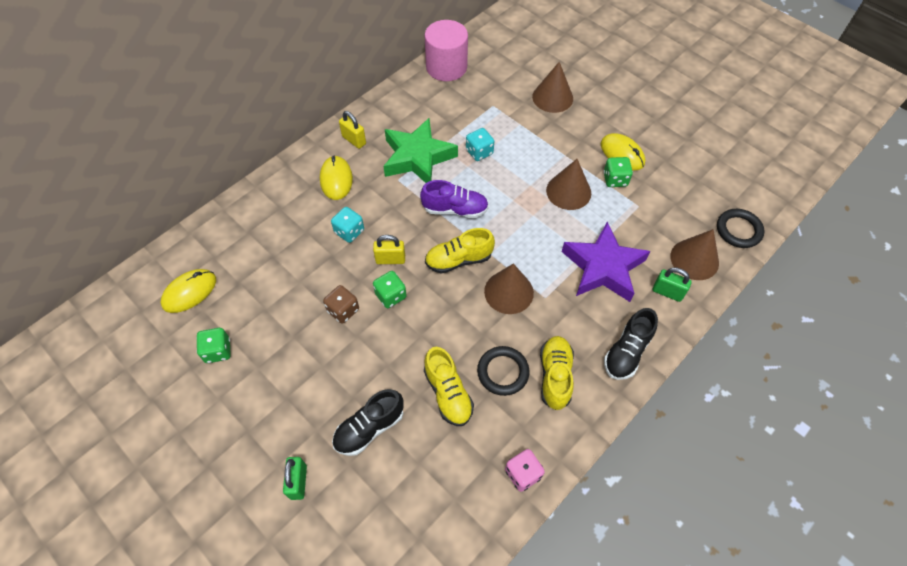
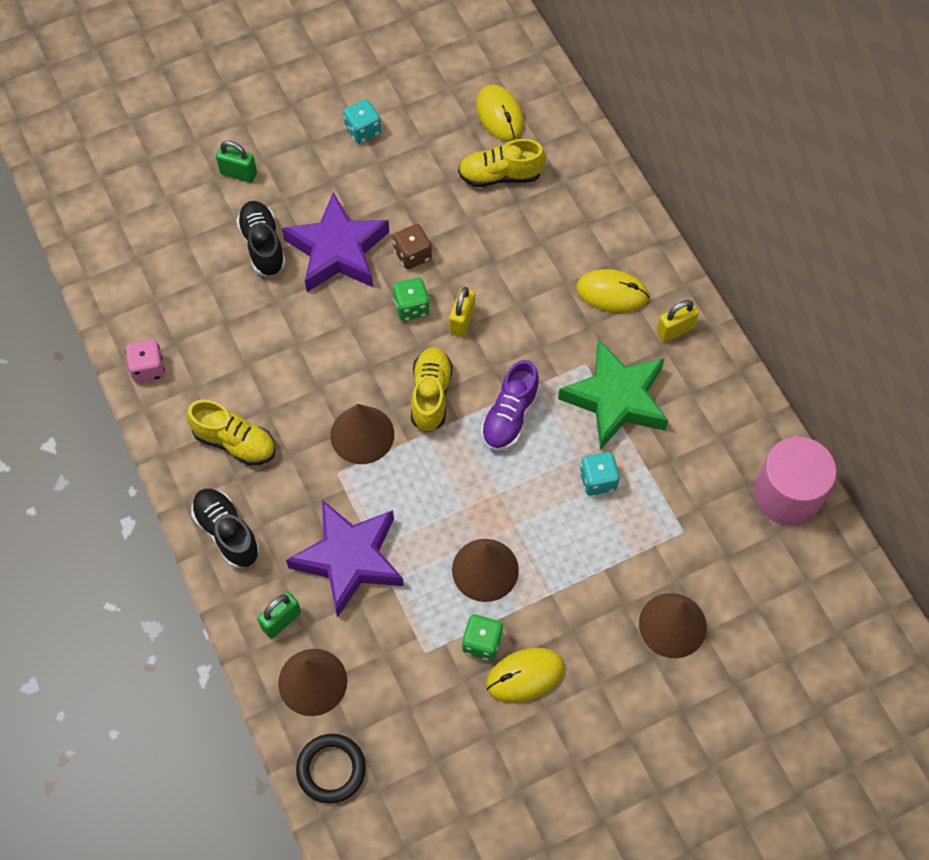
camera: 110 degrees right, 5 degrees up
(218, 351) = (413, 130): green dice -> none
(349, 231) = (521, 287): turquoise dice -> turquoise dice (363, 131)
(356, 366) = (337, 250): none -> purple star
(448, 393) = (266, 328): yellow shoe -> yellow shoe (500, 175)
(503, 372) = (264, 390): black ring -> none

